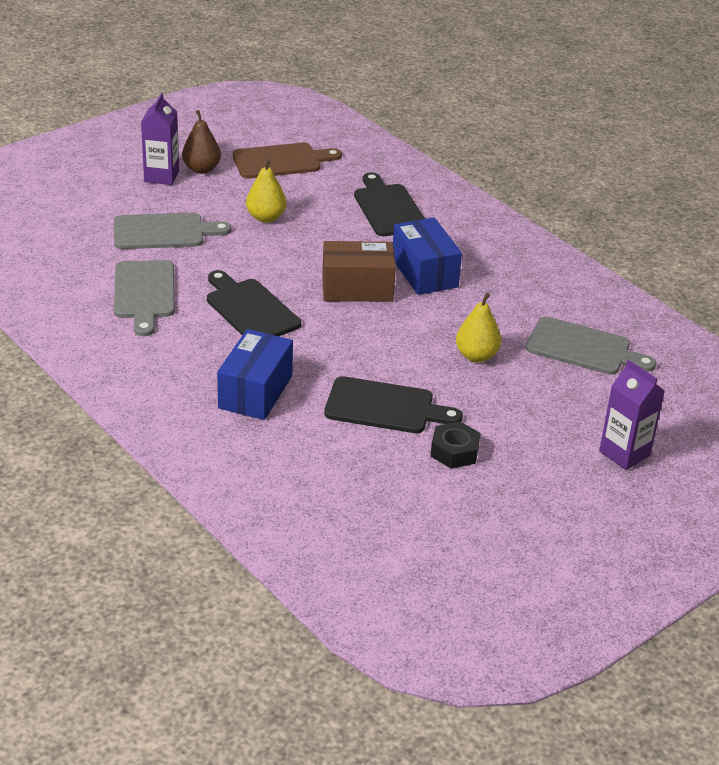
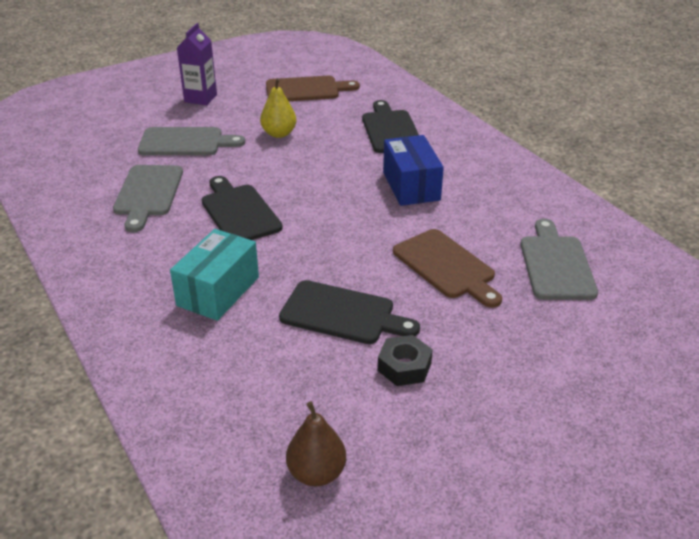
camera: 10 degrees right, 0 degrees up
(201, 169) = (236, 94): brown pear -> brown pear (316, 473)
(255, 392) = (218, 291): blue box -> turquoise box
(357, 288) = (344, 197): brown box -> none
(476, 356) = (446, 266): yellow pear -> brown cutting board
(583, 348) = (556, 264): grey cutting board -> grey cutting board turned 120 degrees counterclockwise
(624, 453) = (589, 381): purple carton -> none

